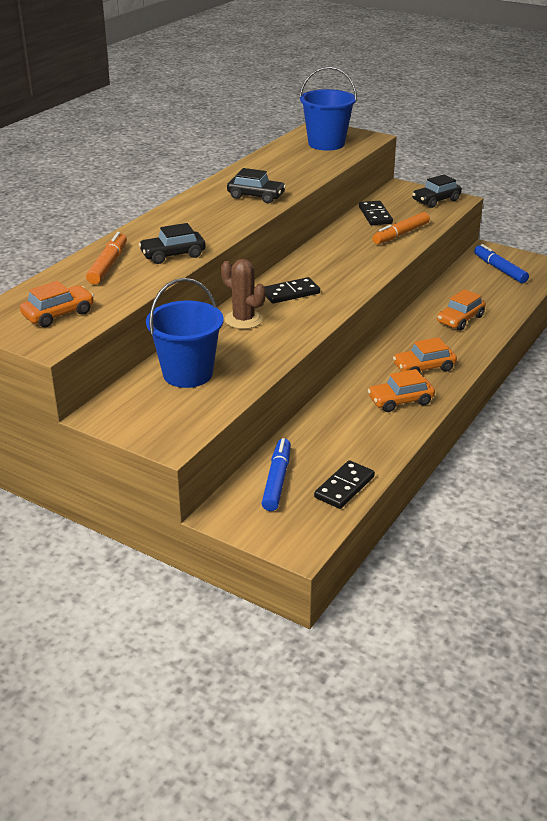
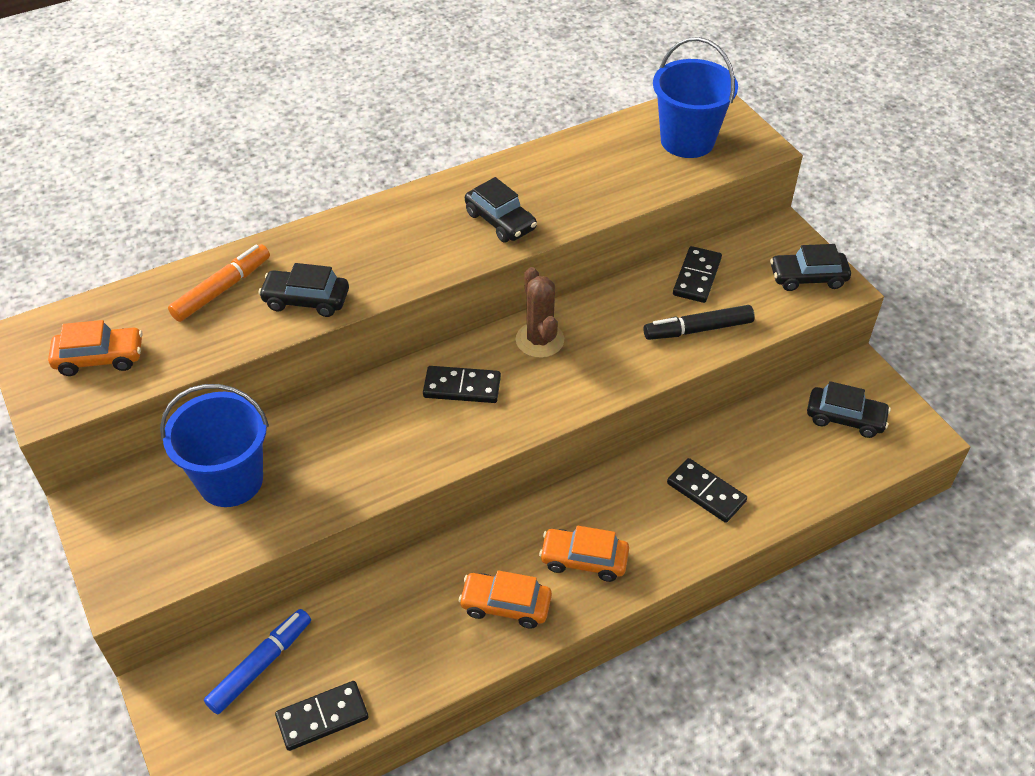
camera: 30 degrees right, 15 degrees up
(243, 320) = (367, 412): brown cactus -> brown cactus (539, 340)
(401, 234) = (698, 329): orange marker -> black marker
(460, 319) = (706, 492): orange car -> black domino
(500, 269) = (845, 418): blue marker -> black car

